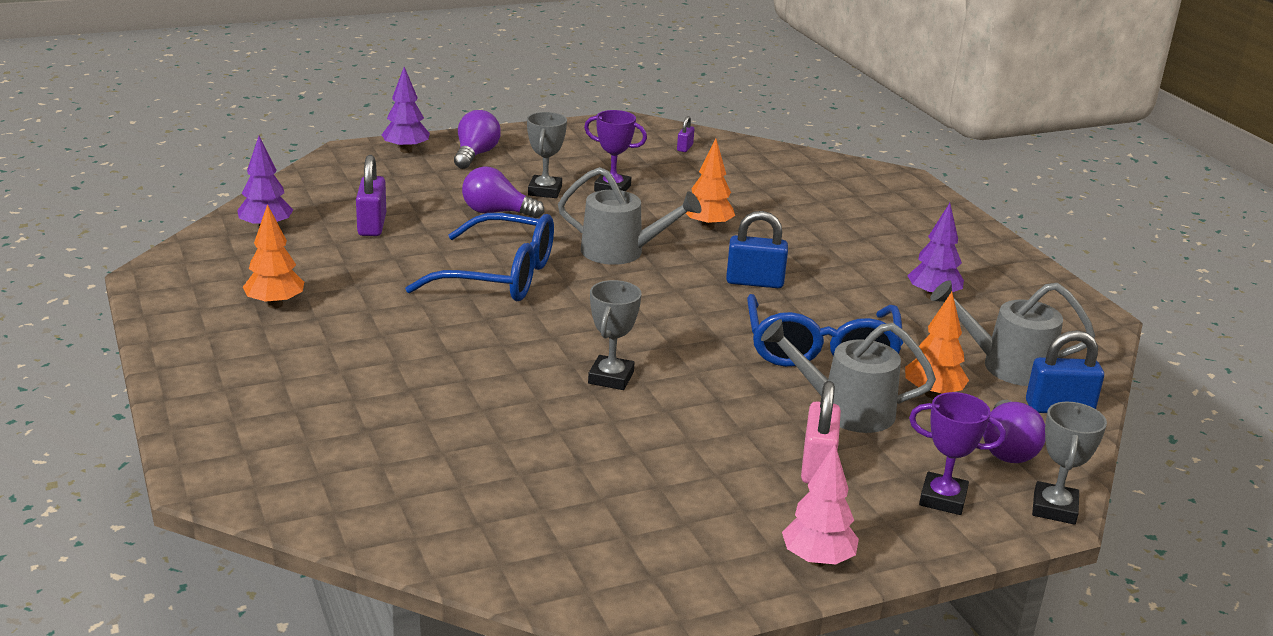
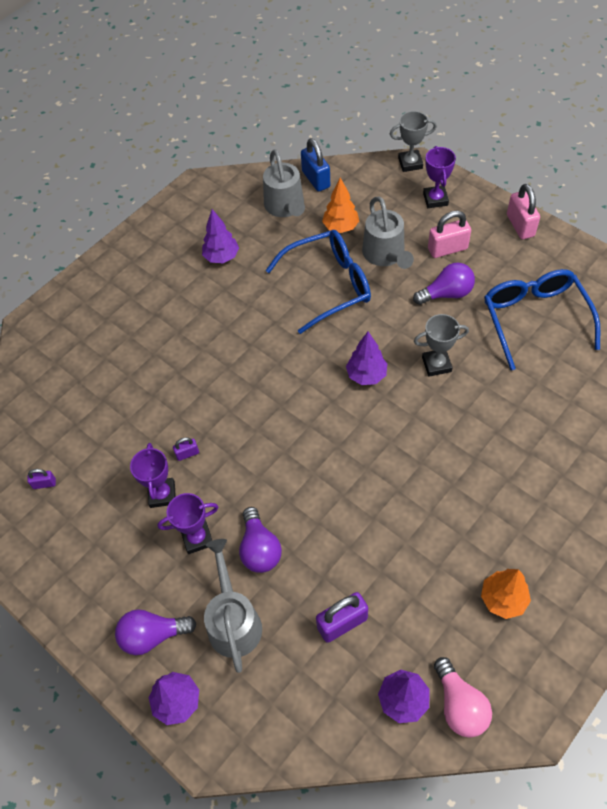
camera: 110 degrees left, 30 degrees up
(221, 249) = (459, 705): none -> pink light bulb
(499, 276) = (360, 488): blue glasses -> blue glasses (535, 319)
(545, 191) = (197, 538): grey trophy -> purple trophy
(621, 252) = (271, 435): grey watering can -> grey watering can (233, 620)
(644, 327) = (366, 375): none -> purple tree
(647, 209) = (187, 454): none -> purple padlock
(708, 227) = (195, 404): orange tree -> none
(754, 282) = (264, 346): blue padlock -> none
(817, 560) = (520, 225): pink tree -> pink padlock
(1007, 449) = (372, 188): purple light bulb -> purple light bulb (446, 294)

